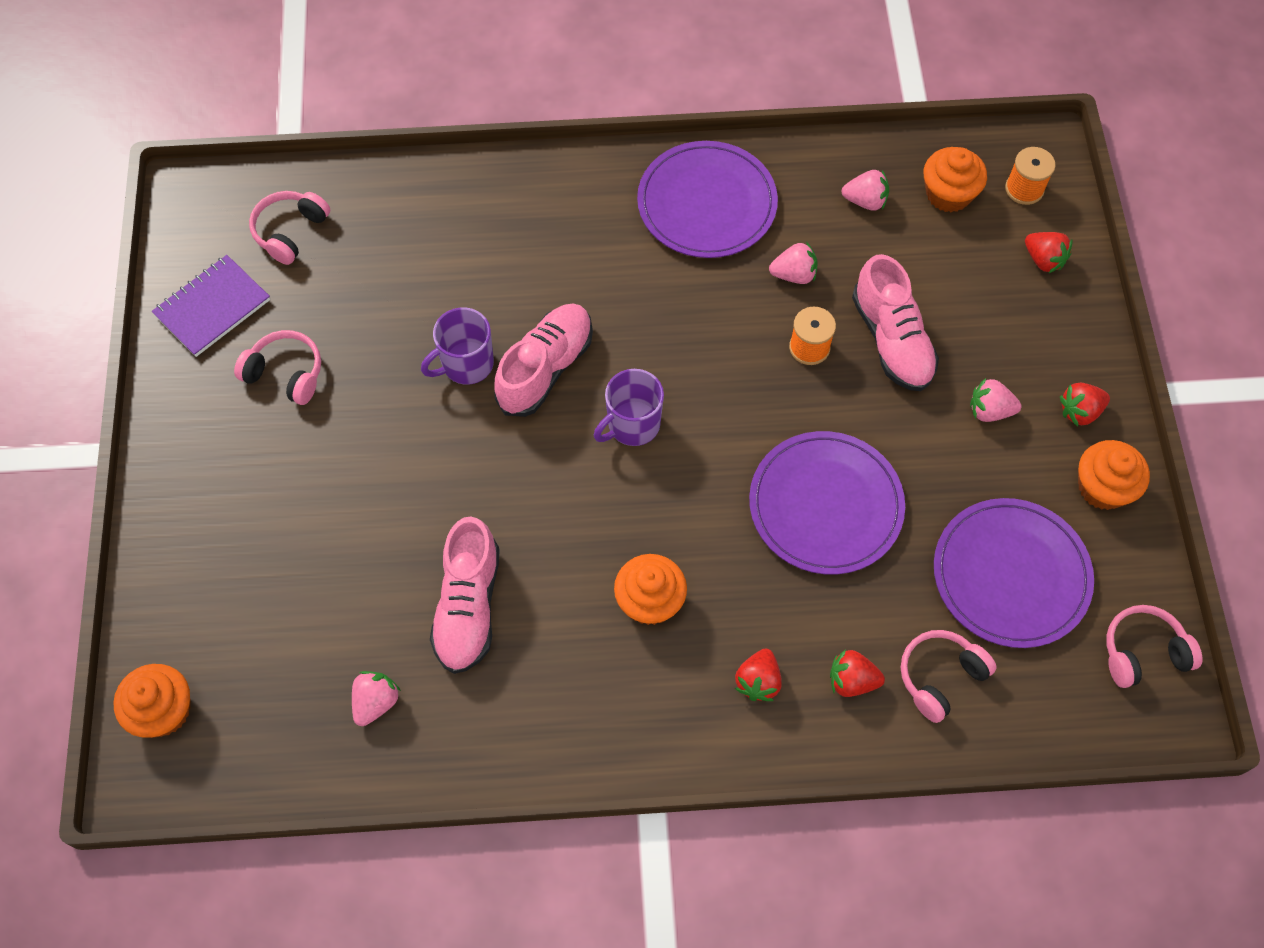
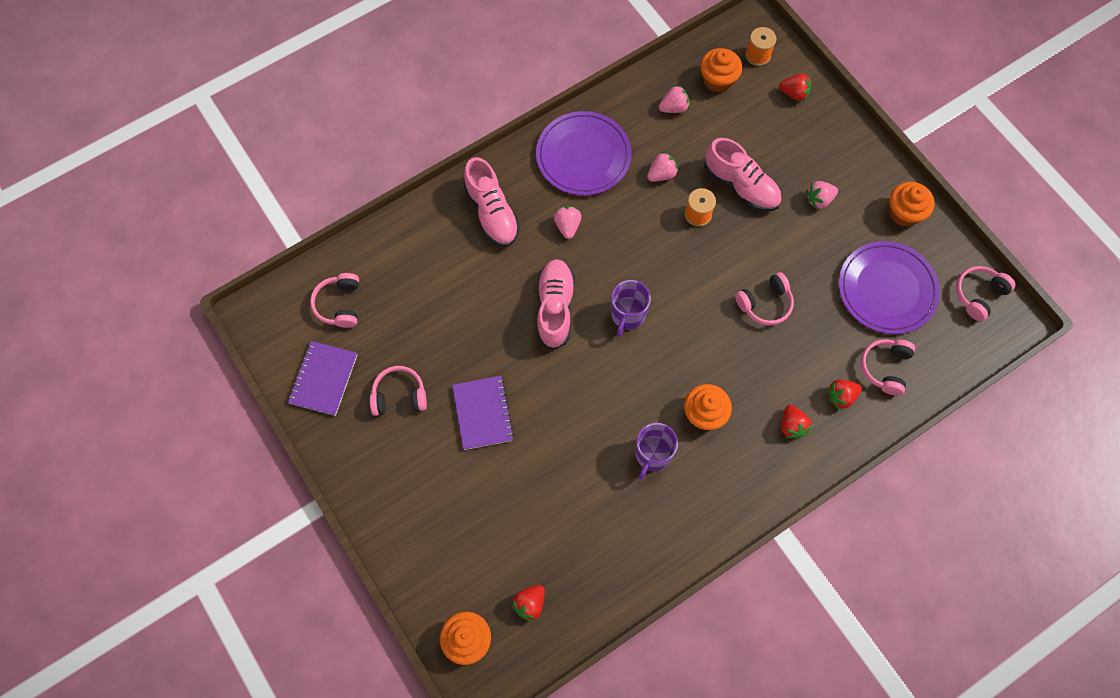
camera: 30 degrees left, 5 degrees up
(370, 448) = (483, 413): none -> purple notebook
(376, 702) = (588, 561): pink strawberry -> pink strawberry (567, 226)
(466, 364) = (506, 331): purple mug -> purple mug (652, 455)
(468, 606) = (604, 475): pink shoe -> pink shoe (492, 212)
(825, 505) = (765, 304): purple plate -> pink headphones
(1079, 411) = (866, 174): red strawberry -> red strawberry (530, 603)

